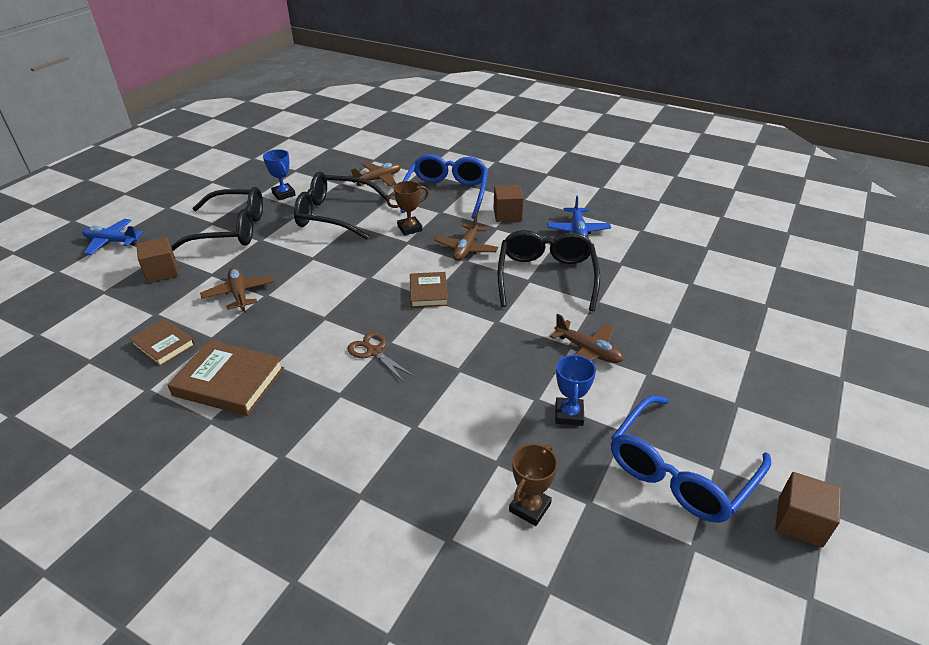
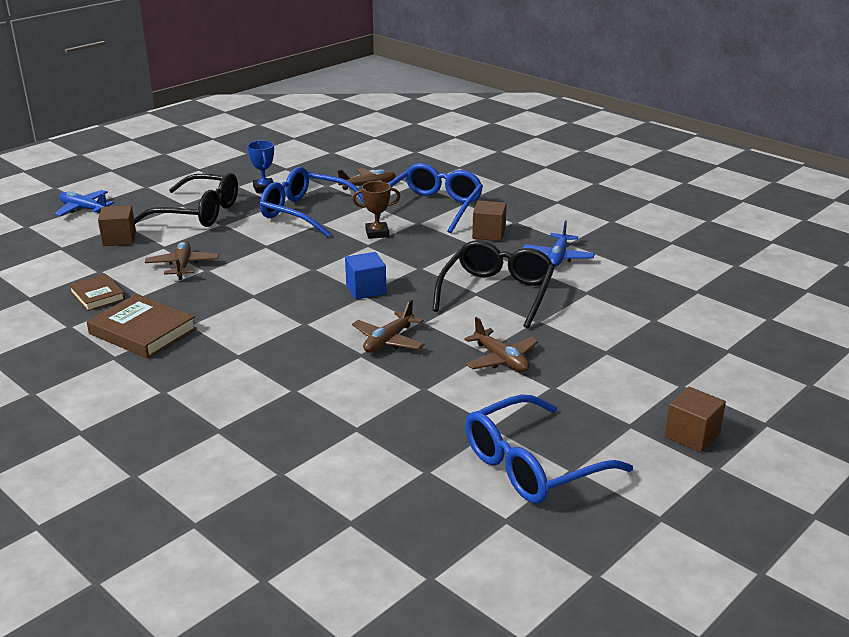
camera: 15 degrees right, 10 degrees down
(334, 215) = (306, 212): black glasses -> blue glasses
(374, 351) = (286, 329): brown scissors -> none
(428, 292) = (366, 289): brown book -> blue cube
(466, 248) = (426, 258): brown plane -> brown plane (388, 341)
(529, 507) = (368, 465): brown trophy -> none
(569, 414) = (449, 405): blue trophy -> none
(800, 521) = (628, 522): brown cube -> brown cube (692, 435)

